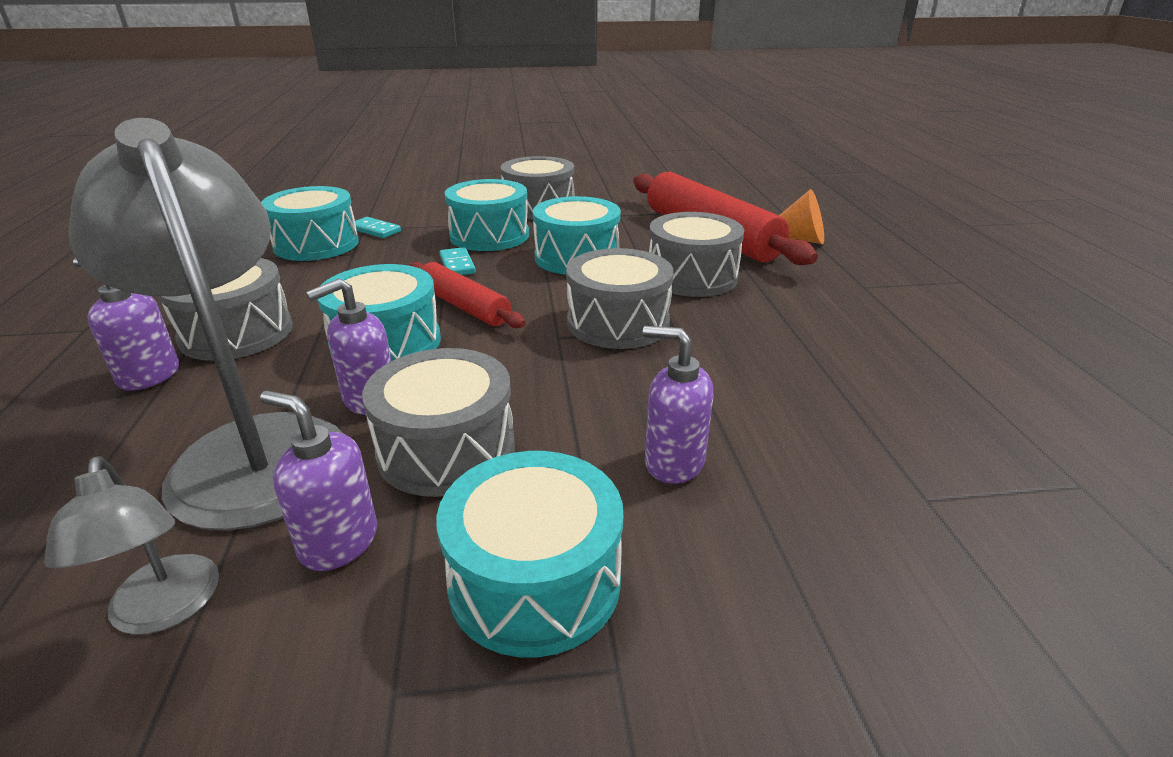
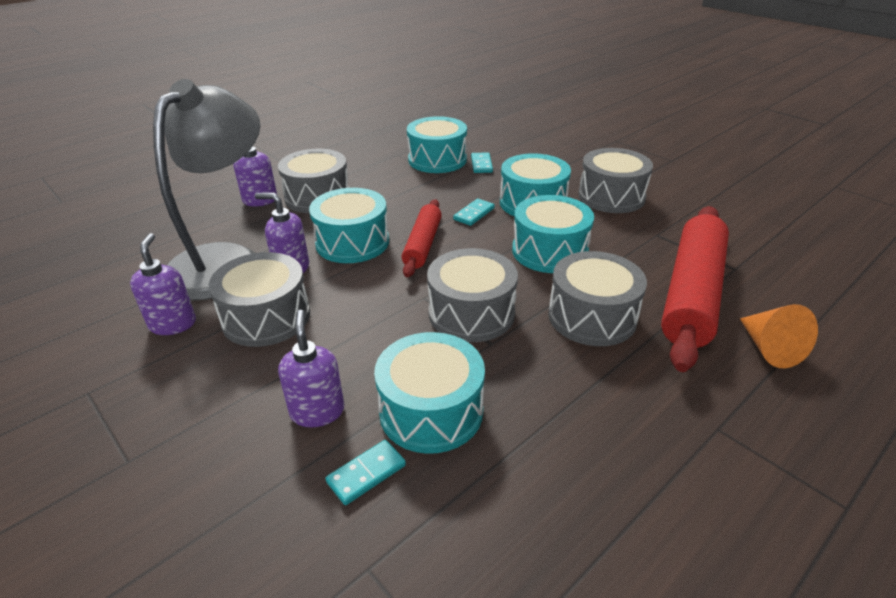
camera: 55 degrees right, 5 degrees up
(165, 611) = (110, 305): grey lamp -> none
(534, 581) = (177, 402): turquoise drum -> turquoise drum (431, 411)
(798, 459) = (366, 474): none -> turquoise domino

